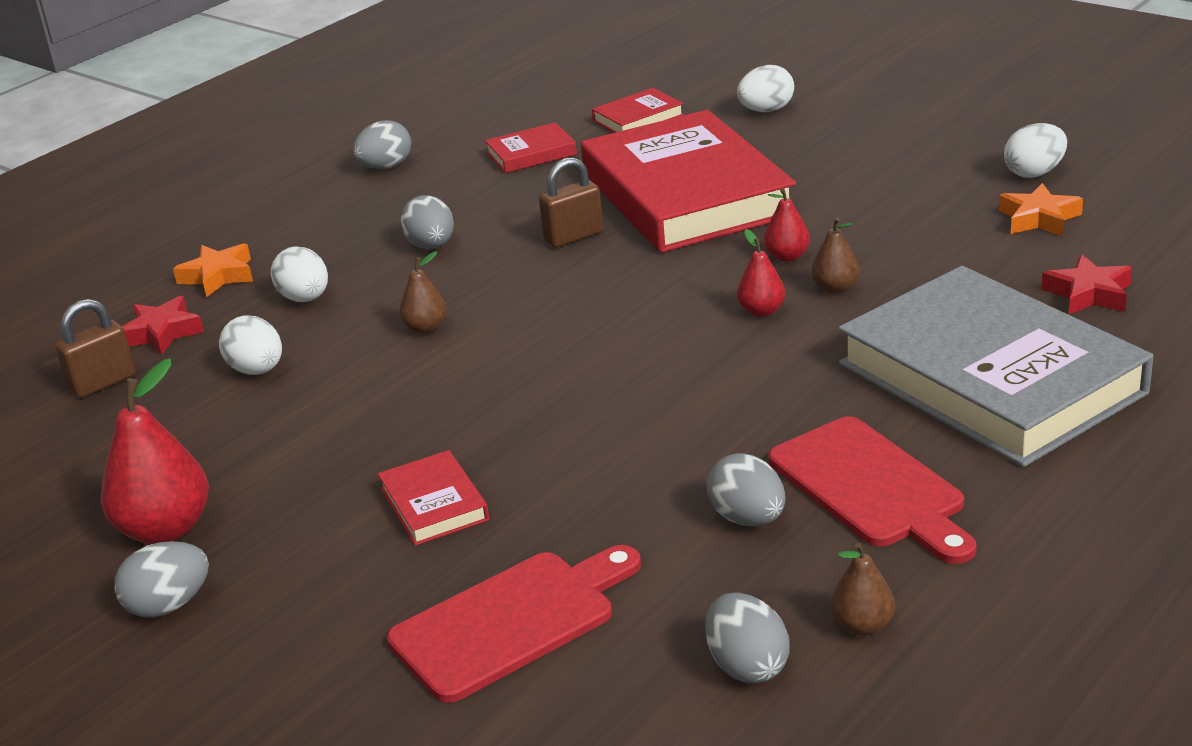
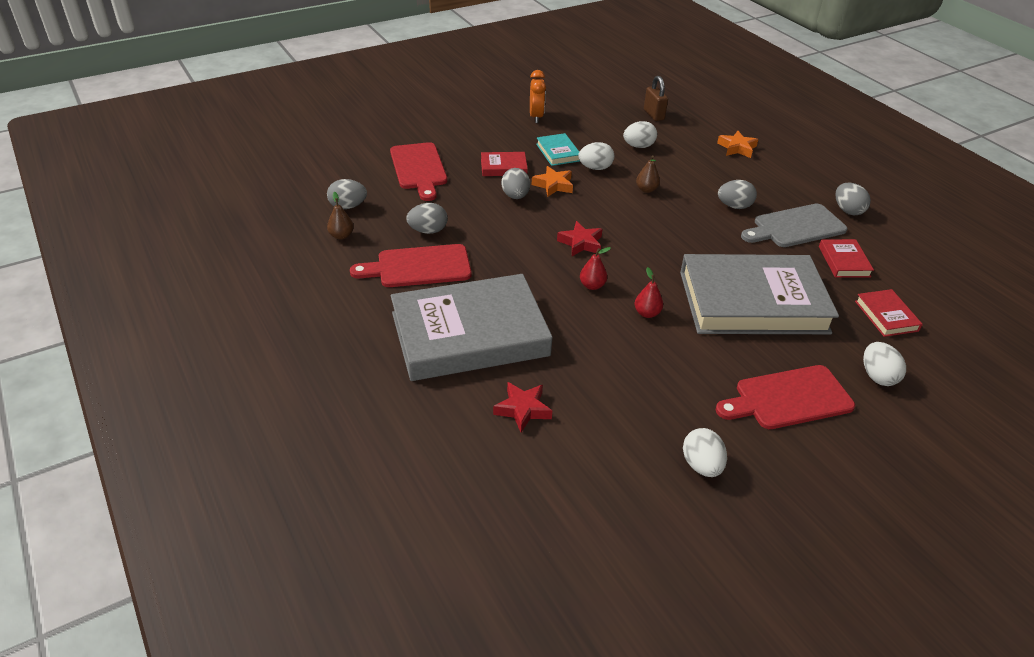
camera: 105 degrees right, 10 degrees up
(161, 333) = (689, 130): red star -> red star (581, 243)
(165, 529) = (536, 117): red pear -> orange clock
(169, 605) = (490, 113): grey egg -> grey egg (515, 196)
(305, 299) = (698, 165): white egg -> white egg (595, 168)
(330, 454) = (558, 152): none -> turquoise book
(461, 194) = (795, 227): none -> grey cutting board
(574, 237) = (718, 250): brown padlock -> none
(686, 194) = (752, 302): red book -> grey book
(835, 288) = (598, 317): brown pear -> none
(862, 147) = (788, 398): none -> red cutting board
(1039, 218) = (630, 434): orange star -> orange star (553, 185)

